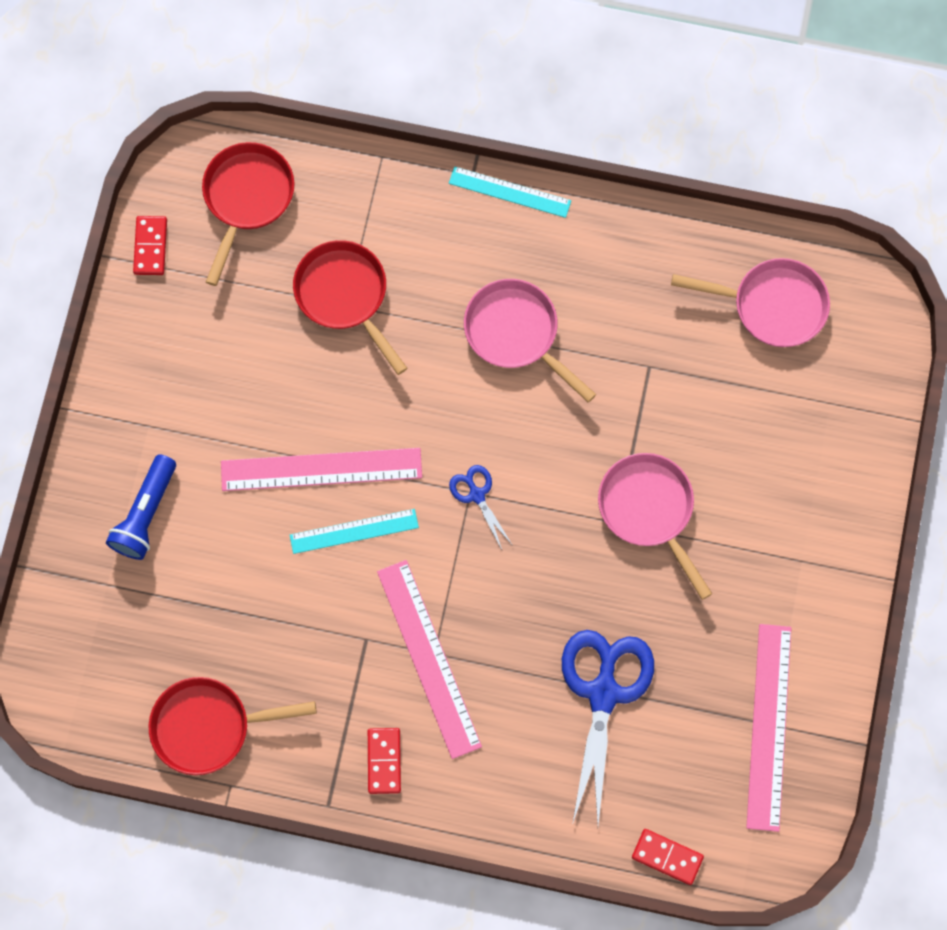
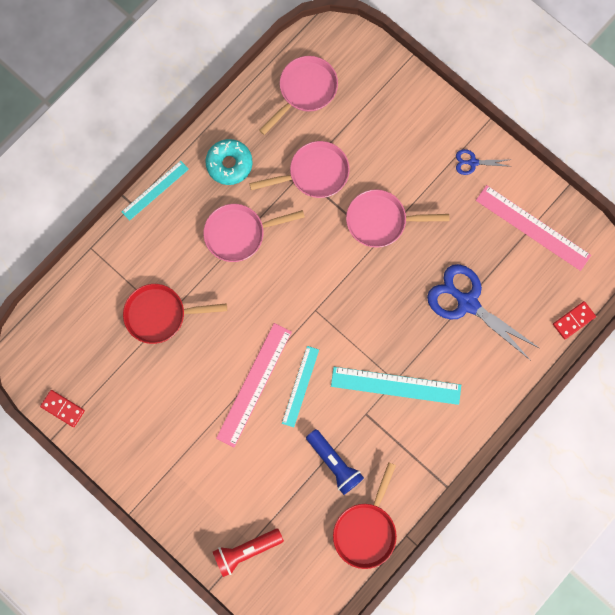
camera: 60 degrees left, 5 degrees up
(95, 583) = (246, 550): none -> red flashlight
(145, 514) = (222, 498): blue flashlight -> blue flashlight (334, 463)
(247, 198) = (68, 337): red pan -> none
(384, 761) = (439, 442): red domino -> none
(428, 658) = (396, 385): pink ruler -> turquoise ruler
(477, 495) = (319, 307): blue scissors -> blue scissors (472, 162)
(605, 266) = (229, 164): none -> turquoise donut
(661, 384) = (314, 173): none -> pink pan

